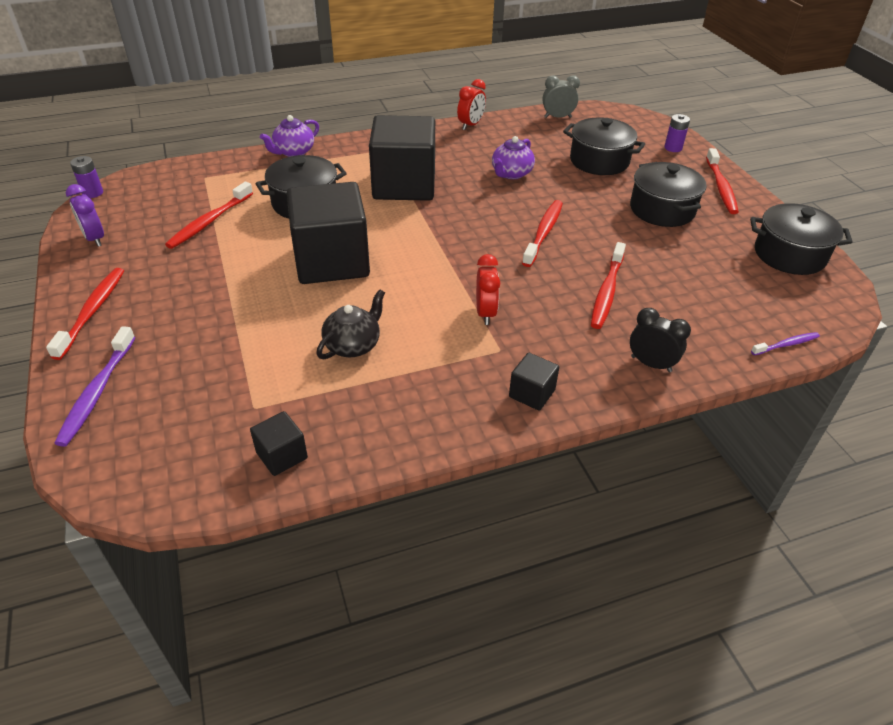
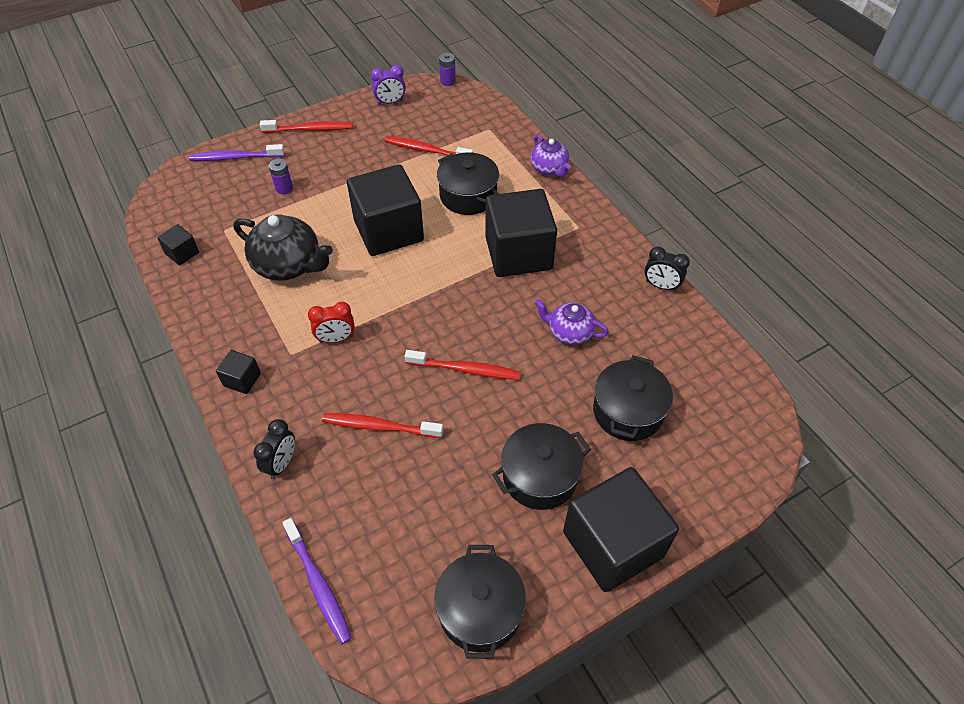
camera: 80 degrees right, 10 degrees up
(95, 239) = (390, 102): purple clock -> purple clock turned 150 degrees counterclockwise
(293, 152) = (549, 169): purple teapot -> purple teapot turned 150 degrees counterclockwise
(353, 345) = (289, 265): black teapot -> black teapot, size x1.66
(471, 125) = (661, 286): red clock -> black clock
(557, 117) = (720, 364): grey clock -> none
(673, 148) = (694, 492): purple battery -> purple battery (284, 188)
(721, 187) = (613, 544): red toothbrush -> black cube
(786, 345) = (318, 584): purple toothbrush -> purple toothbrush, size x1.73

